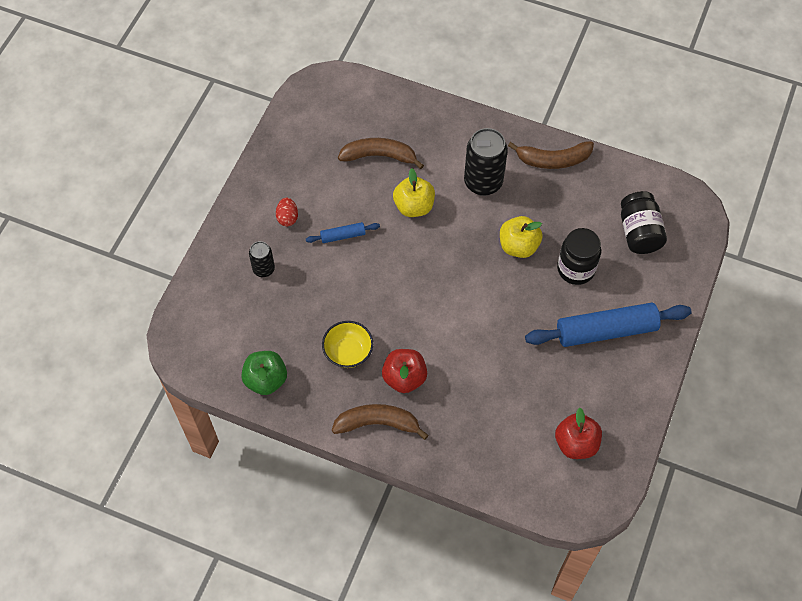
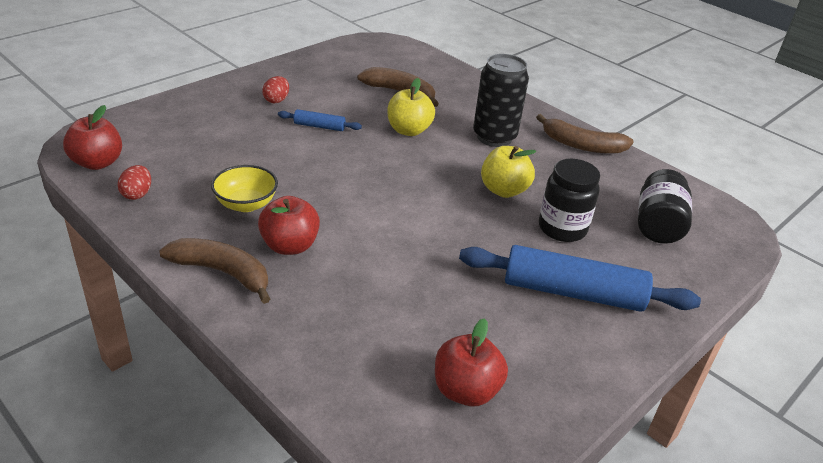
camera: 20 degrees right, 25 degrees down
(210, 362) = (97, 163): none -> red apple
(263, 269) = (220, 122): black can -> none
(266, 380) = (137, 194): green apple -> red egg

